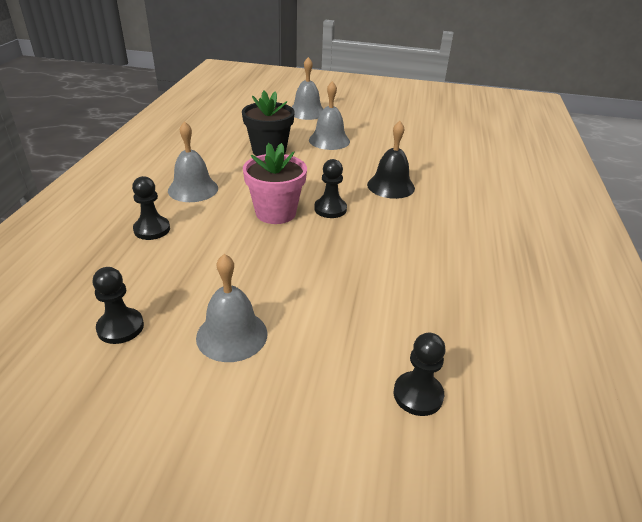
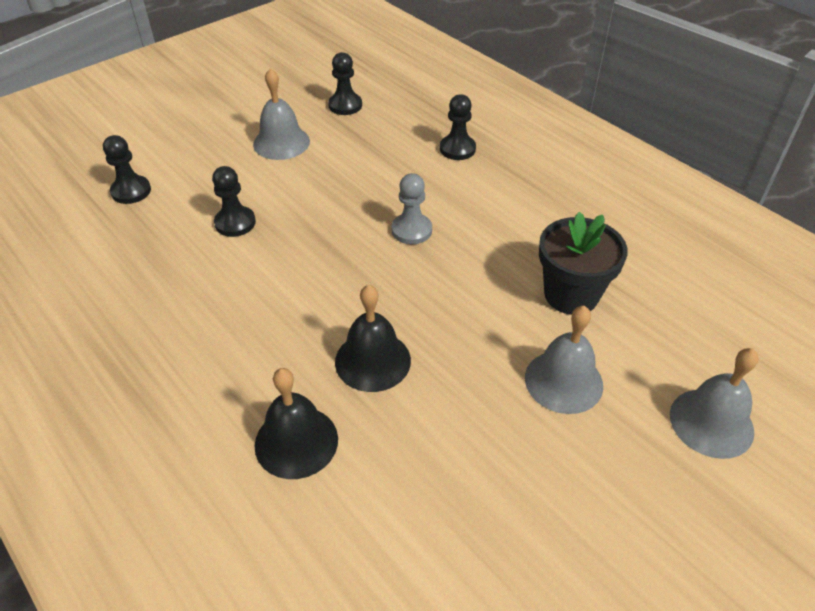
camera: 130 degrees right, 10 degrees up
(193, 189) = (514, 195): grey bell -> none
(275, 213) = (411, 230): pink flower pot -> grey pawn
(330, 209) = (378, 273): black pawn -> black pawn (235, 223)
(461, 186) = (296, 441): none -> black bell

